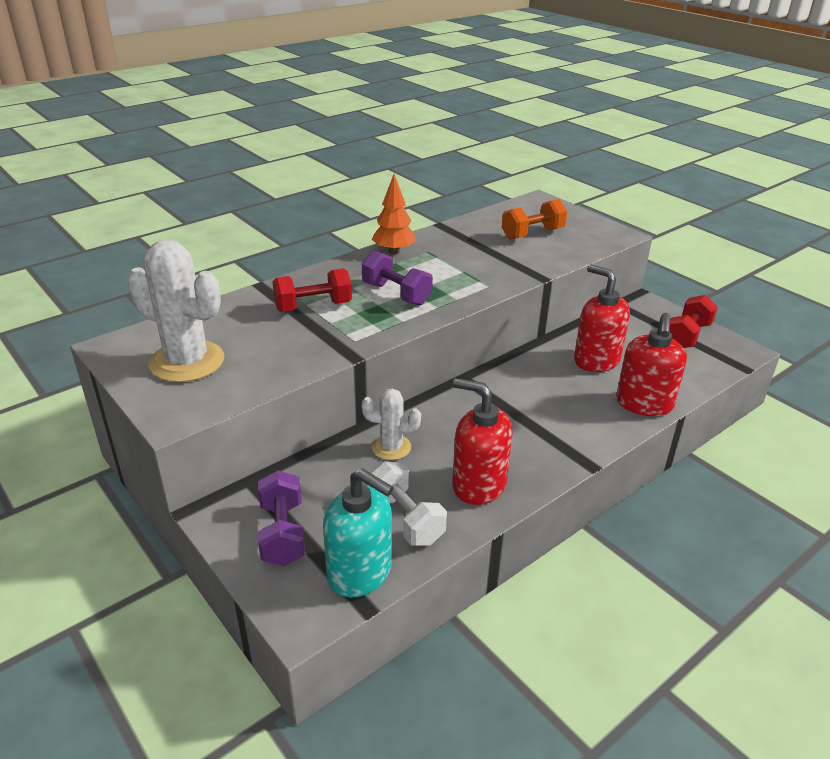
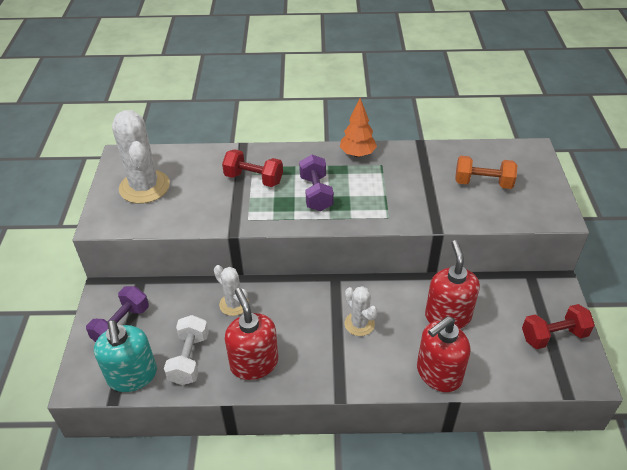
camera: 40 degrees right, 10 degrees up
(533, 402) = (359, 324): none -> white cactus

